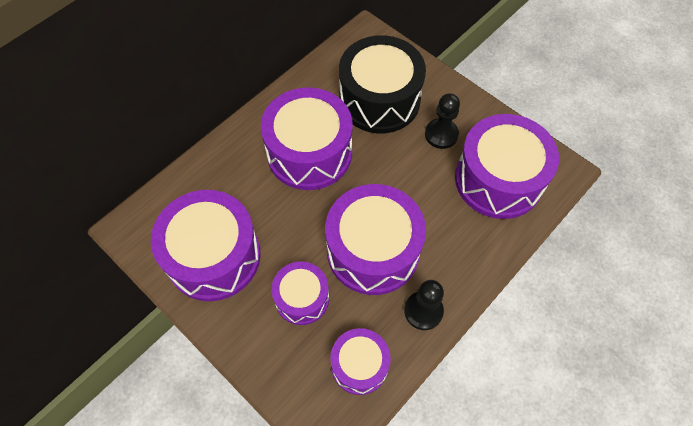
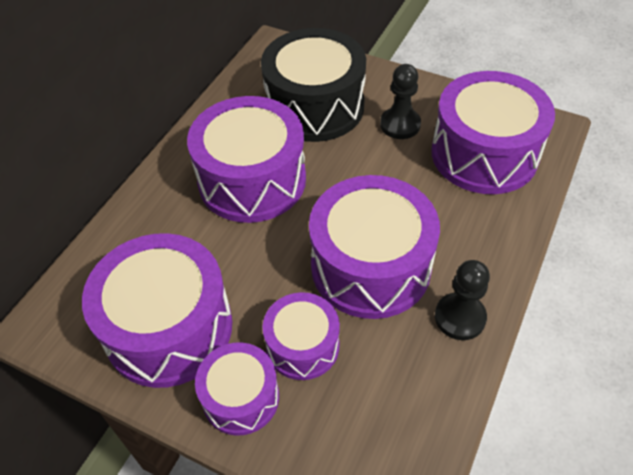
camera: 15 degrees left, 10 degrees down
(359, 365) = (407, 405): purple drum -> purple drum (241, 397)

